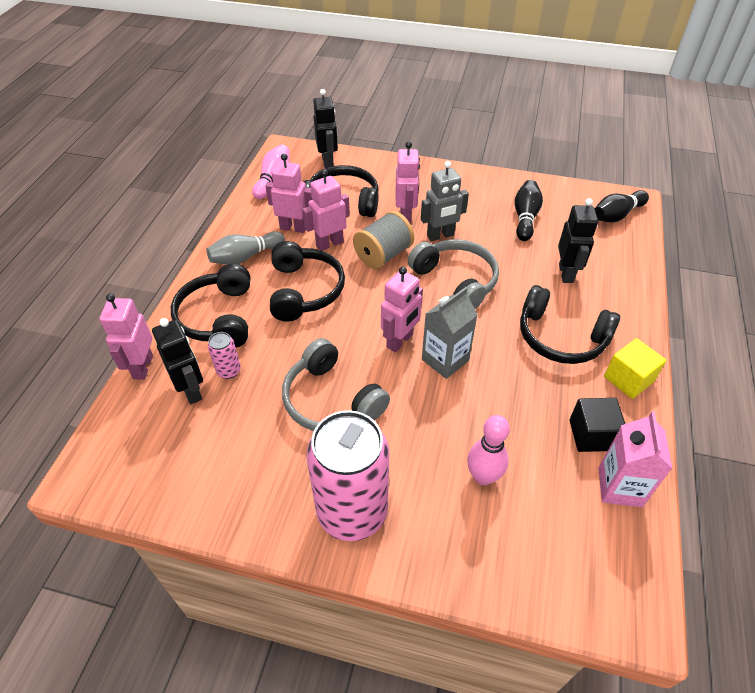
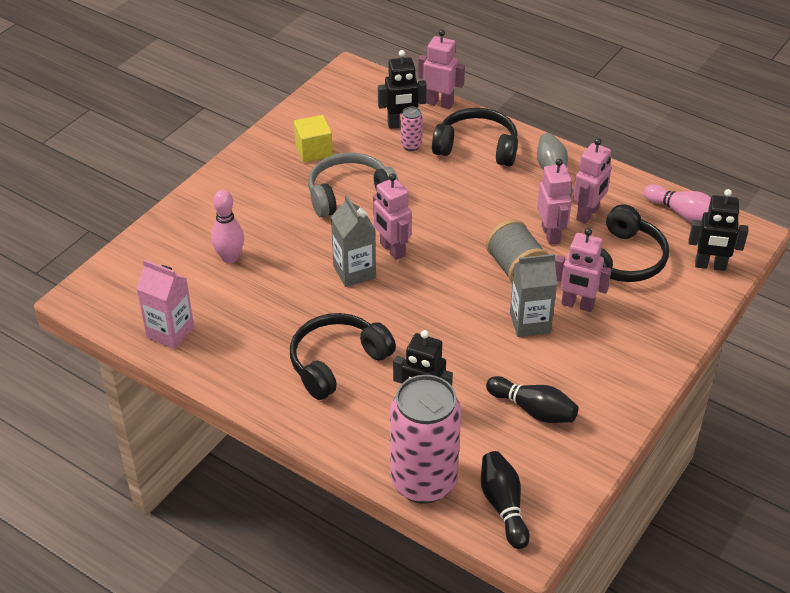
camera: 110 degrees right, 5 degrees down
(304, 290) = (487, 204): black headphones -> none
(352, 512) = (246, 184): pink can -> pink can (423, 482)
(440, 236) = (530, 323): grey robot -> grey carton
(455, 281) = (452, 312): grey headphones -> none
(592, 435) = (223, 336): black cube -> none
(628, 379) = (262, 390): yellow cube -> yellow cube (314, 150)

